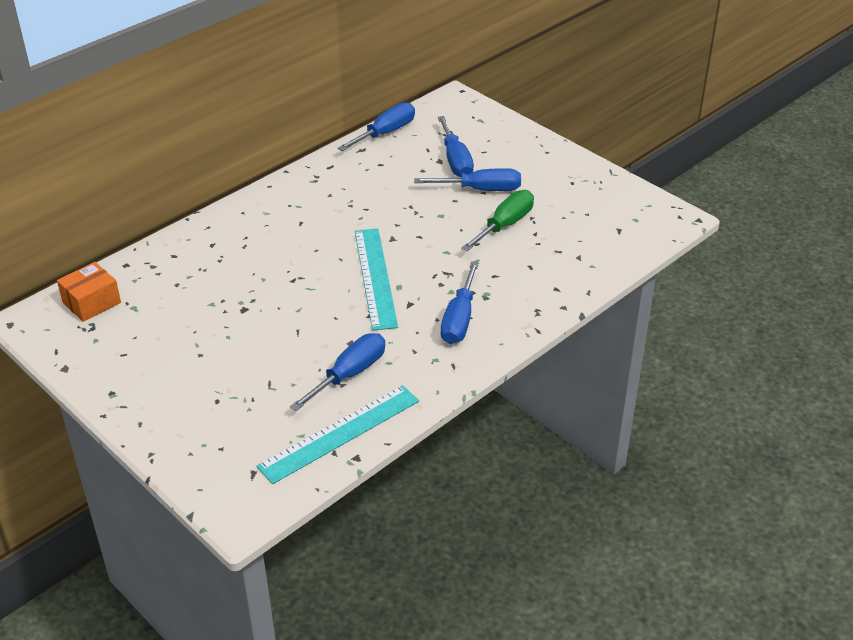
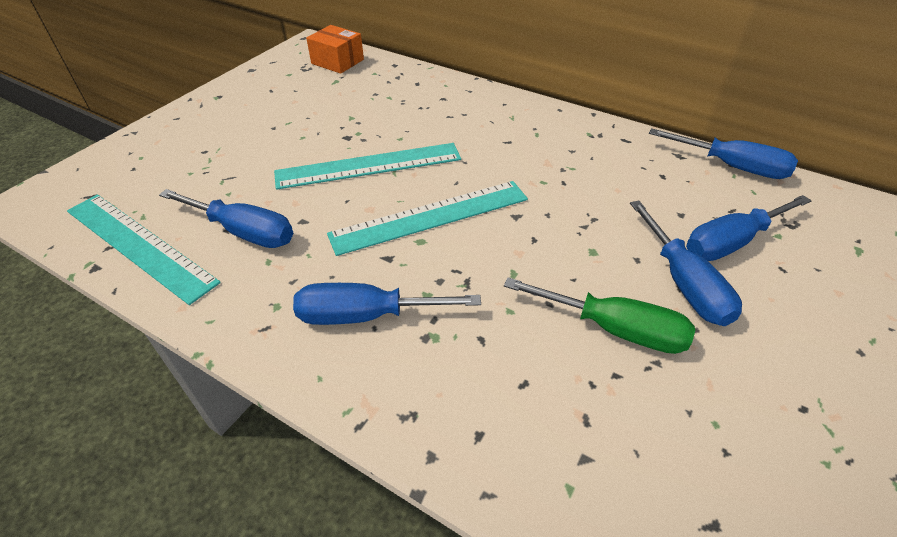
camera: 75 degrees right, 5 degrees up
(295, 300) = (369, 165): none -> turquoise ruler

